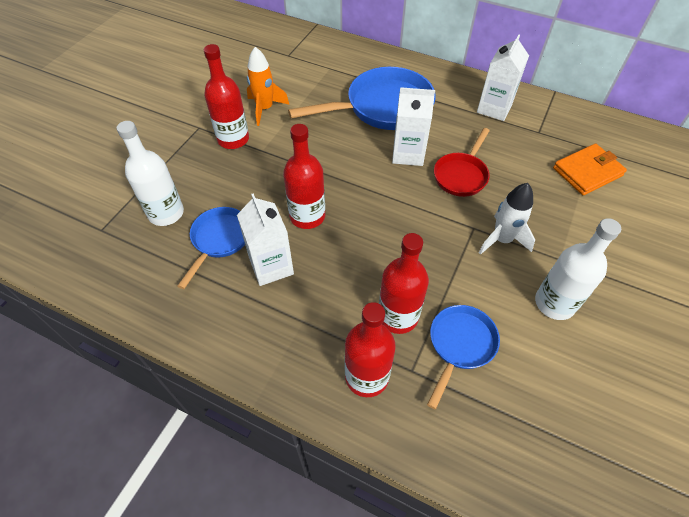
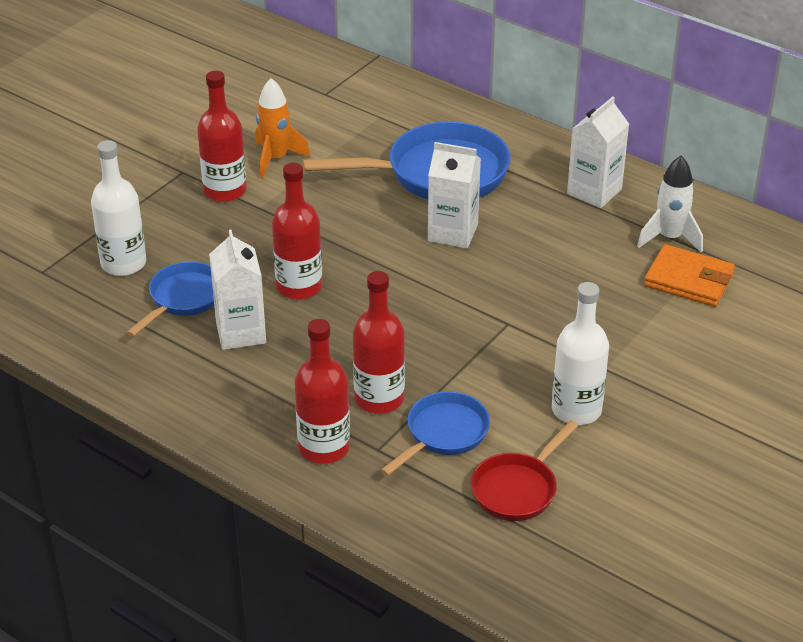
camera: 10 degrees right, 15 degrees down
(461, 175) = (515, 265): red pan -> red pan (517, 489)
(502, 240) = (539, 340): white rocket -> white rocket (669, 238)
(587, 172) = (689, 280): orange wallet -> orange wallet turned 45 degrees clockwise

